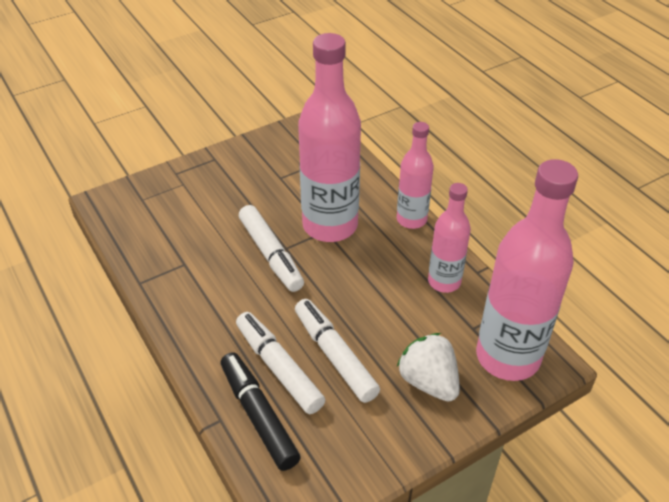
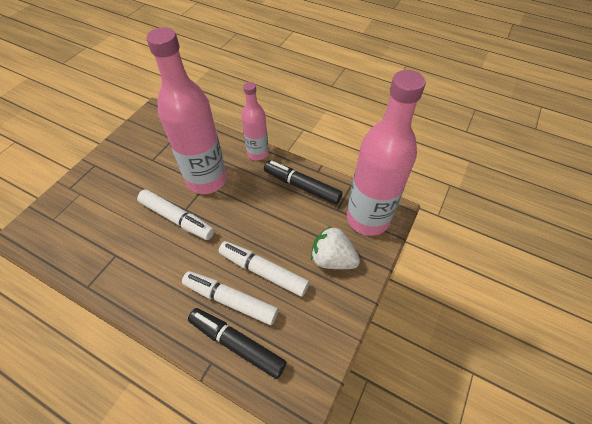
camera: 30 degrees left, 10 degrees up
(444, 282) = (302, 186): pink bottle -> black marker

